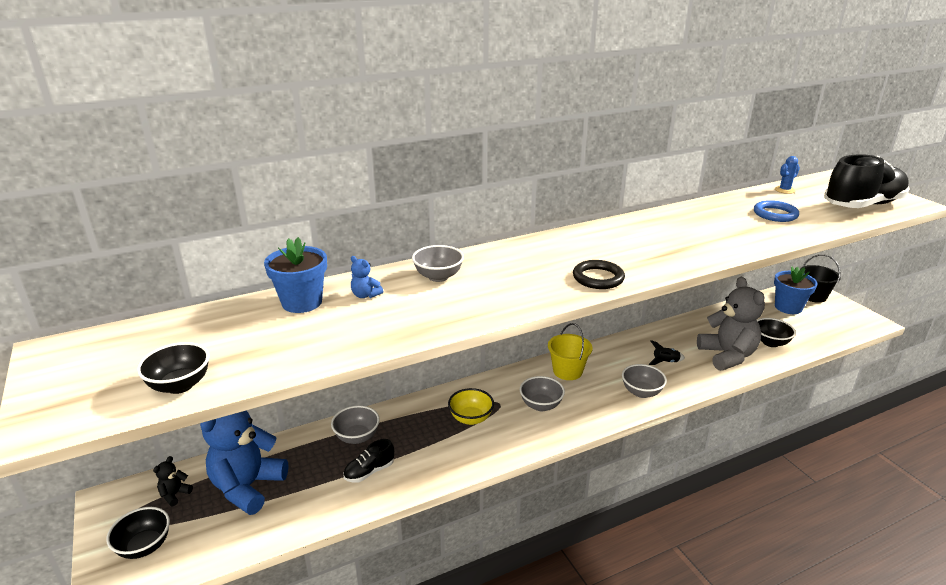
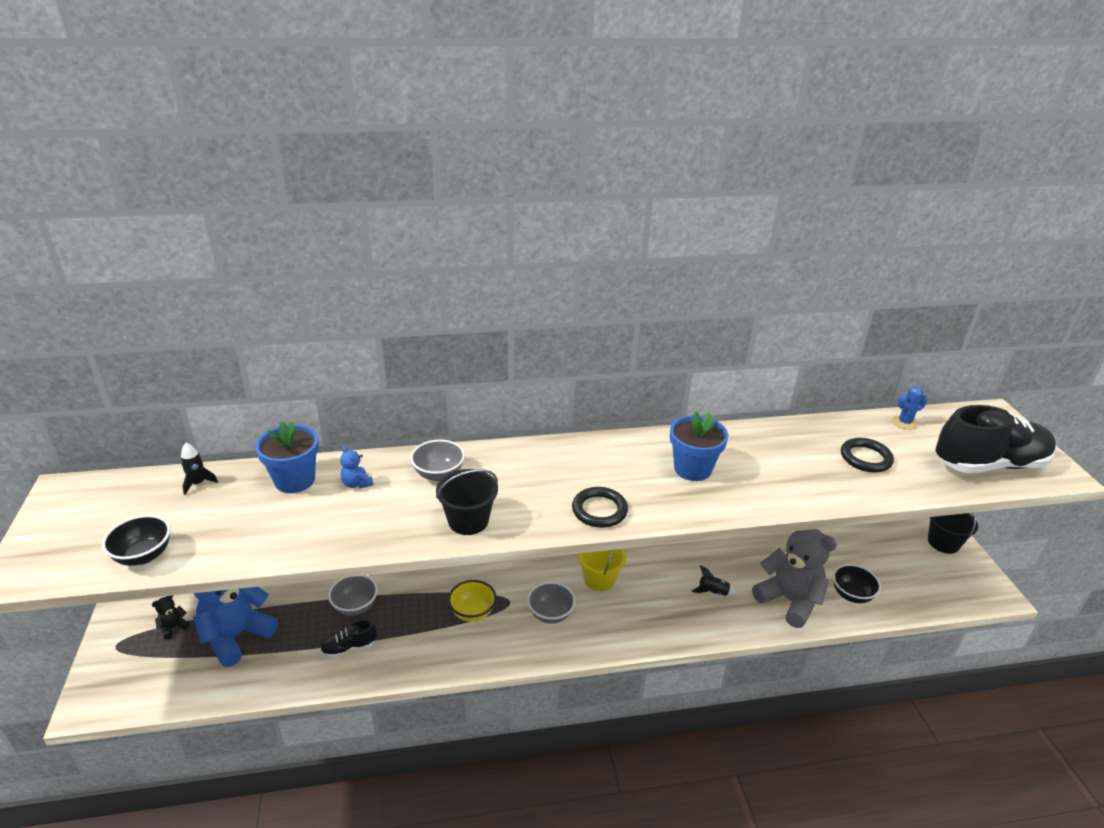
camera: 15 degrees right, 5 degrees up
(144, 546) = (129, 674): black bowl -> none
(202, 320) = (198, 483): none -> black rocket
(490, 303) = (468, 521): none -> black bucket
(641, 392) = (665, 624): grey bowl -> none
(727, 356) = (789, 600): grey teddy bear -> grey teddy bear turned 45 degrees counterclockwise
(775, 214) = (865, 458): blue ring -> black ring
(788, 307) = (901, 552): blue flower pot -> blue flower pot (692, 469)

